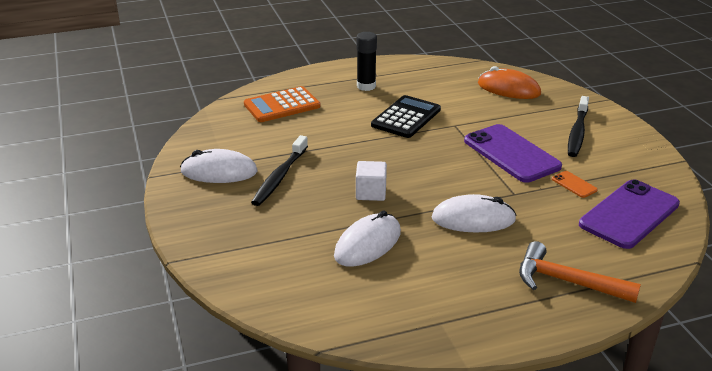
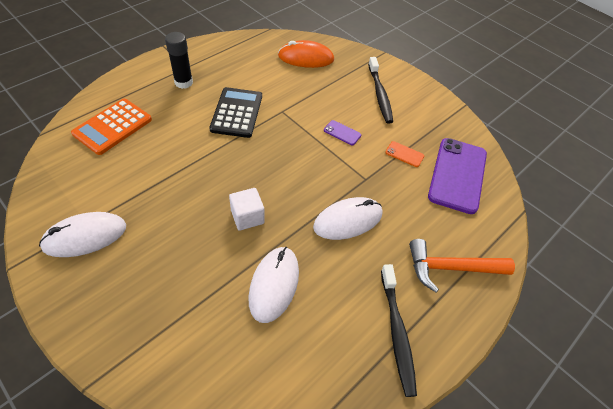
camera: 30 degrees left, 20 degrees up
(280, 177) = (152, 224): black toothbrush -> black toothbrush (397, 332)
(511, 154) = (342, 133): purple phone -> purple phone, size x0.42

